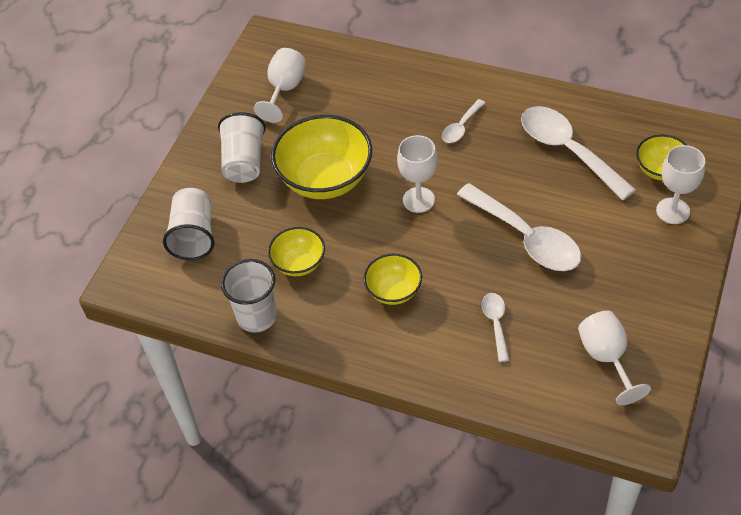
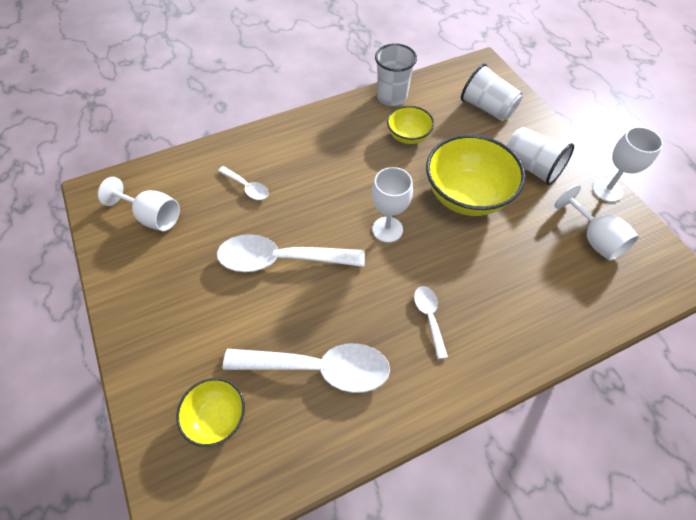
camera: 130 degrees right, 5 degrees up
(393, 291) = (332, 161): yellow bowl -> none
(673, 211) = (177, 377): white goblet -> white goblet (607, 190)

